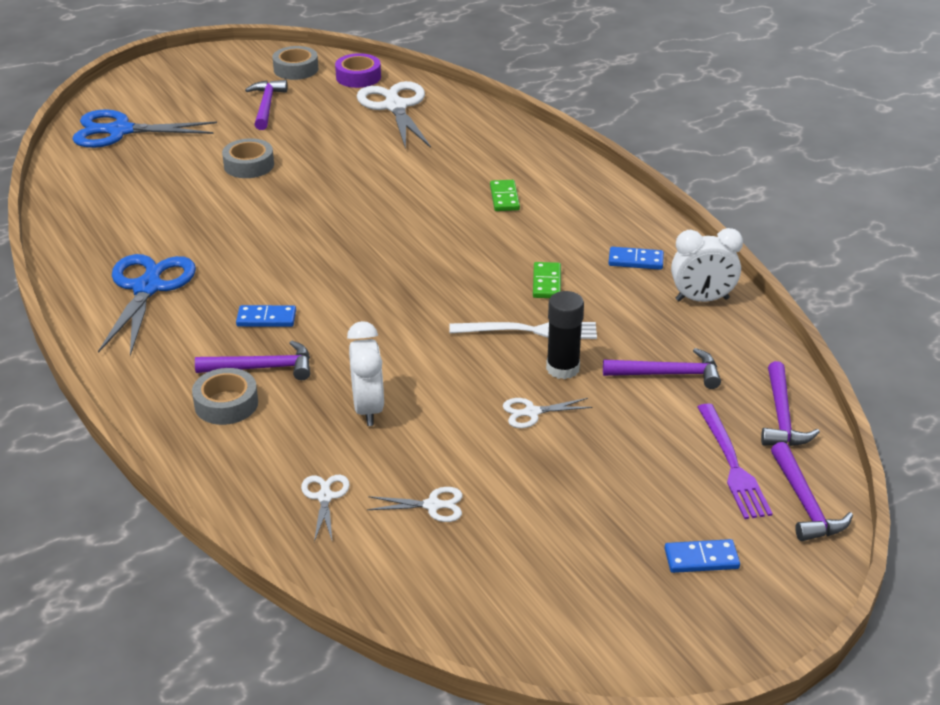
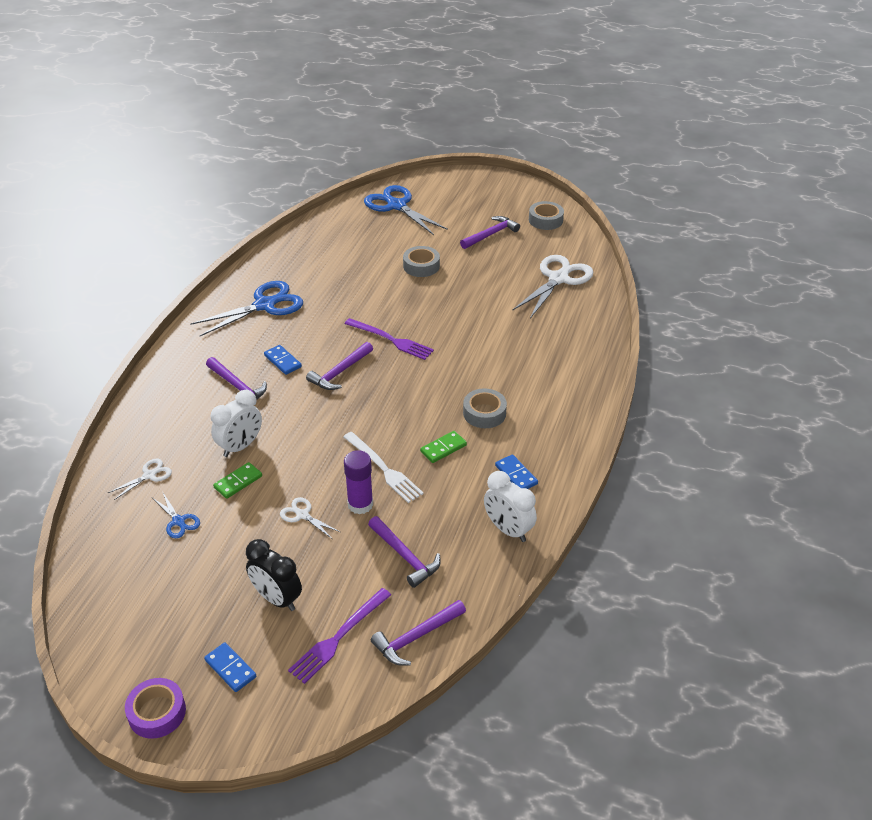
camera: 50 degrees right, 5 degrees up
(226, 404) = (194, 393): grey tape -> grey tape (484, 413)
(339, 237) = (391, 340): none -> purple fork
(358, 77) = (571, 246): purple tape -> purple tape (157, 712)
(432, 505) = (178, 521): white scissors -> blue scissors
(504, 198) = (515, 379): green domino -> green domino (238, 482)
(562, 368) = (360, 504): black glue stick -> purple glue stick
(635, 483) = (277, 599): none -> black clock
(804, 503) = (332, 695): purple hammer -> purple hammer (340, 372)

